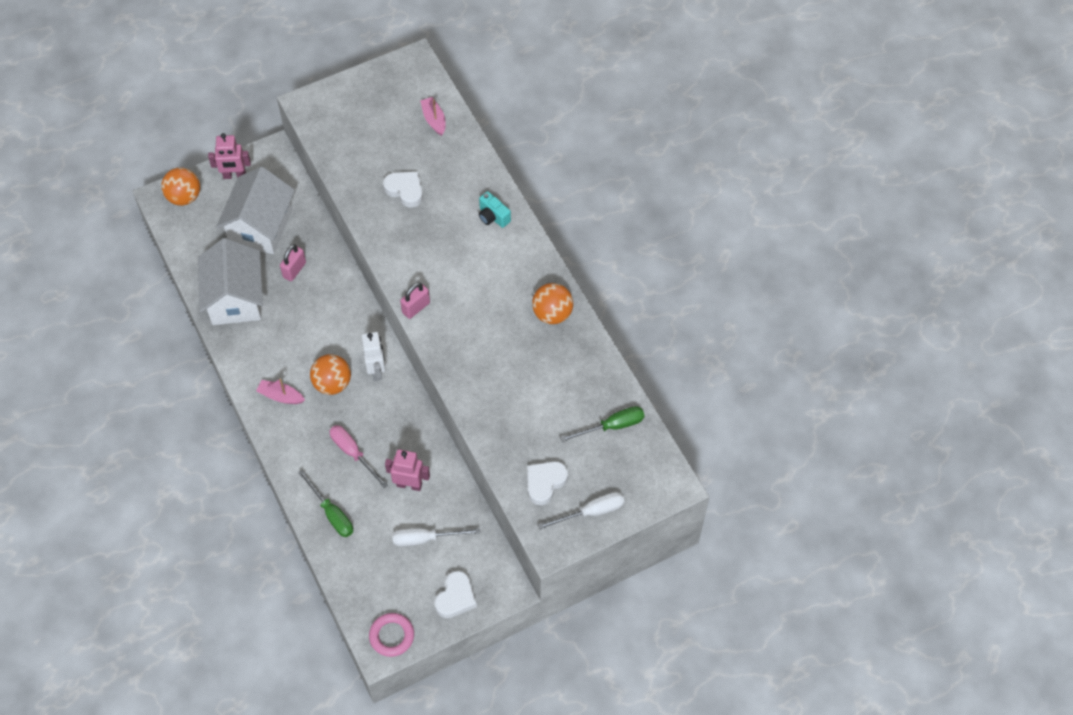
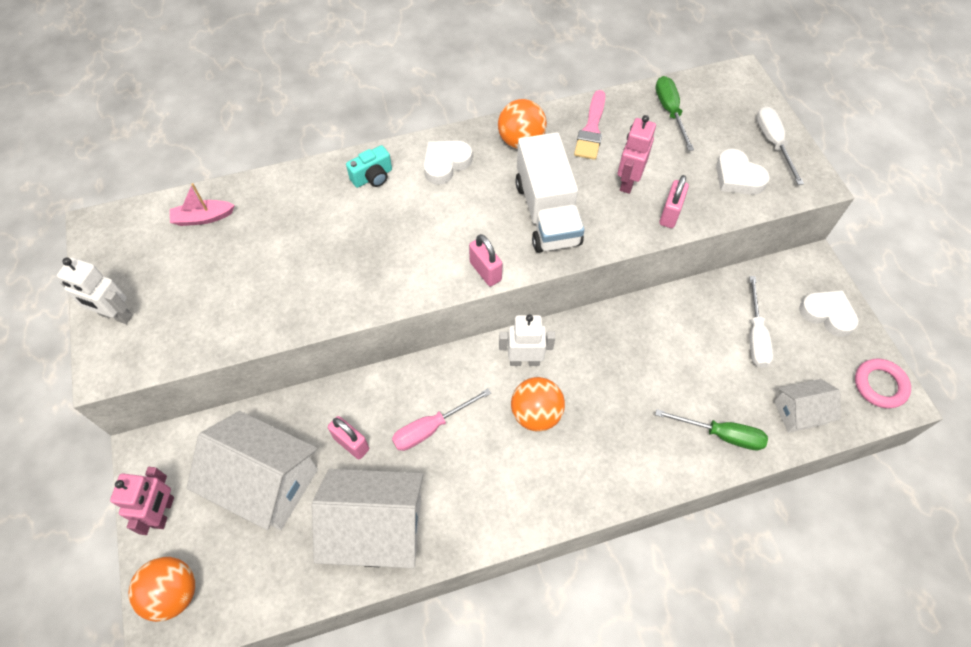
camera: 80 degrees left, 0 degrees up
(281, 396) = (545, 480): pink boat -> none
(331, 513) = (721, 434): green screwdriver -> green screwdriver turned 45 degrees clockwise
(345, 96) = (116, 315): none -> white robot
(353, 453) = (638, 400): pink screwdriver -> pink screwdriver (431, 428)
(358, 571) = (799, 412): none -> white house
(405, 190) = (302, 262): white heart -> white heart (445, 164)
(409, 484) = (685, 343): pink robot -> pink robot (628, 182)
(479, 342) = (547, 213): none -> white truck
(494, 431) = (670, 214): none -> pink padlock
(577, 365) = (591, 129): none -> pink brush

